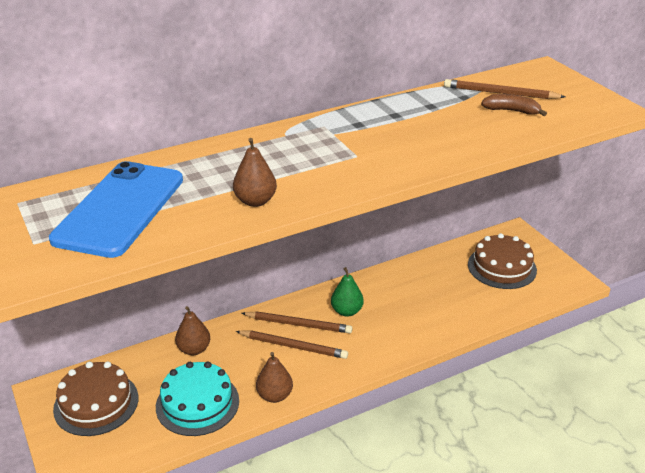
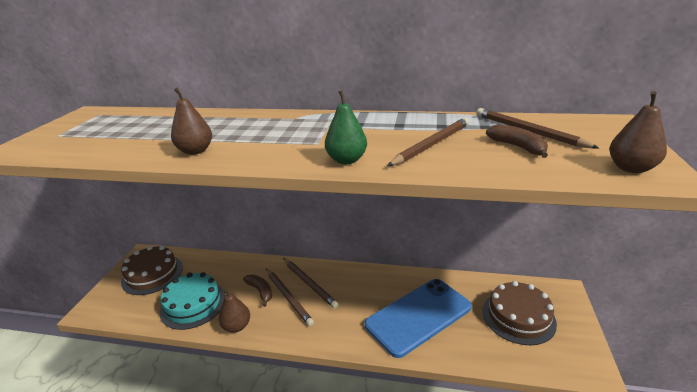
camera: 40 degrees right, 5 degrees down
(120, 209) = (126, 132): blue phone -> blue phone (418, 316)
(194, 349) = (234, 268): brown pear -> brown pear (631, 168)
(256, 355) = (260, 291): none -> brown banana
(346, 311) = (351, 290): green pear -> green pear (346, 160)
(450, 127) = (431, 144): none -> brown pencil

